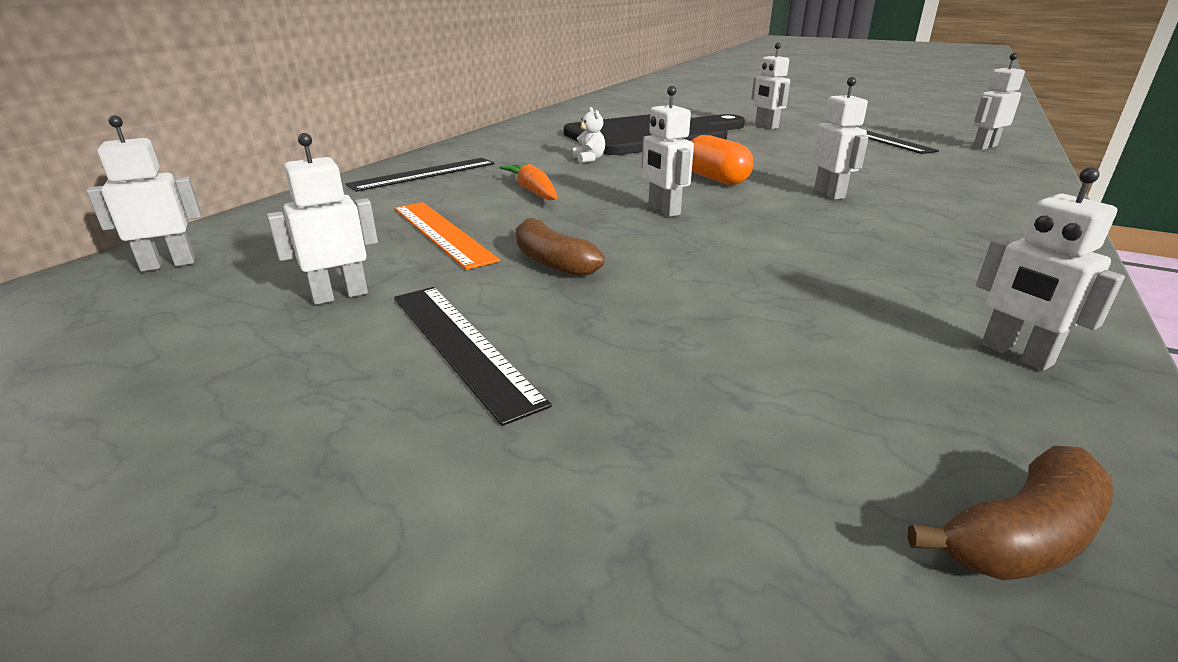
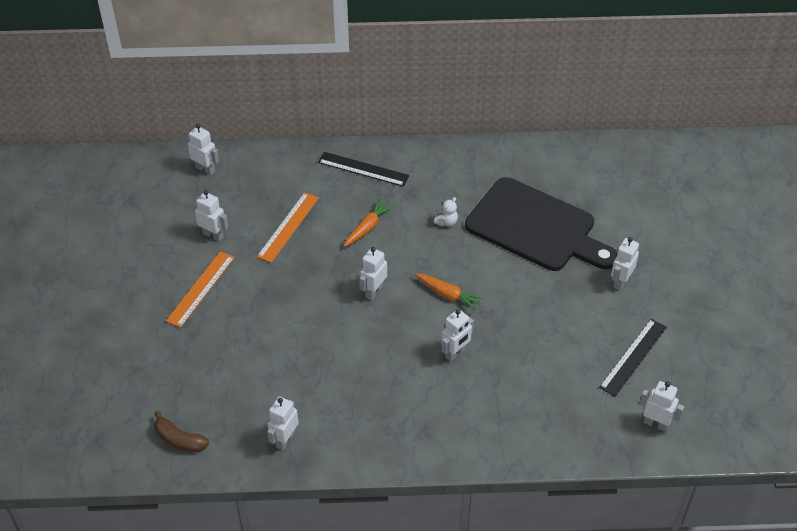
camera: 60 degrees right, 20 degrees up
(462, 345) = (201, 289): black ruler -> orange ruler
(552, 262) = (281, 279): brown banana -> none
(716, 179) = (448, 295): orange capsule -> orange carrot

